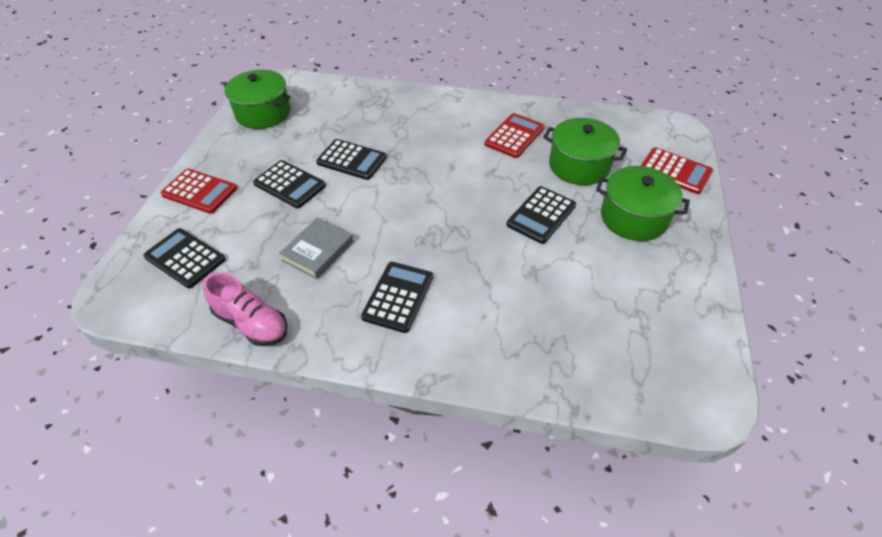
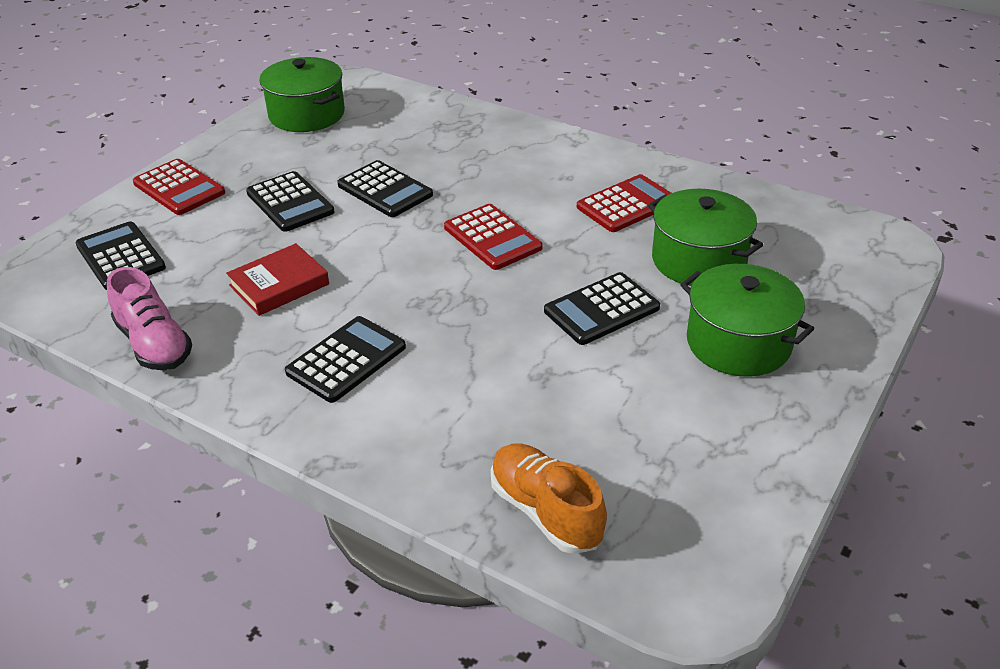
camera: 20 degrees right, 10 degrees down
(318, 251) = (279, 285): grey book -> red book
(589, 371) = (545, 512): none -> orange shoe
(675, 171) = (845, 298): red calculator -> red calculator (492, 238)

